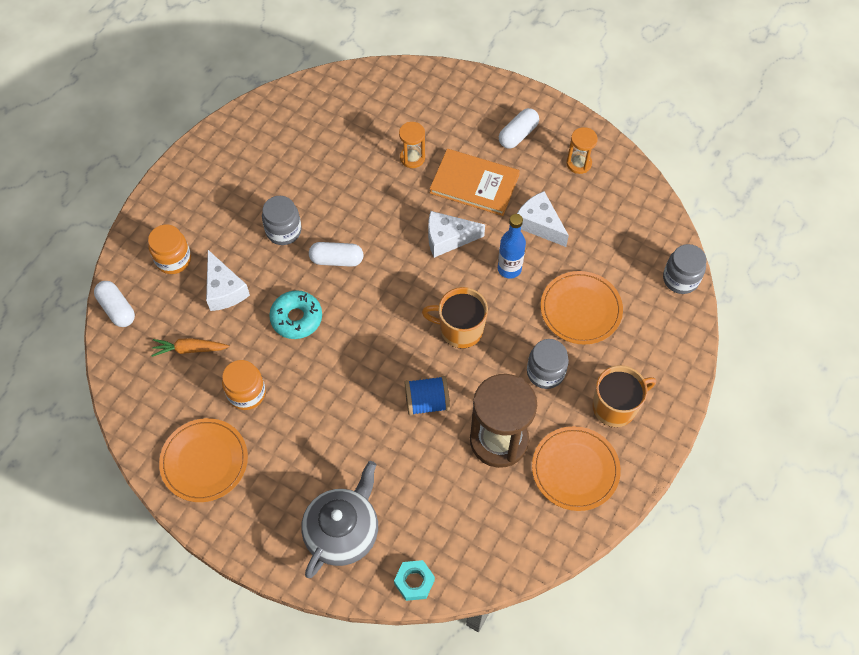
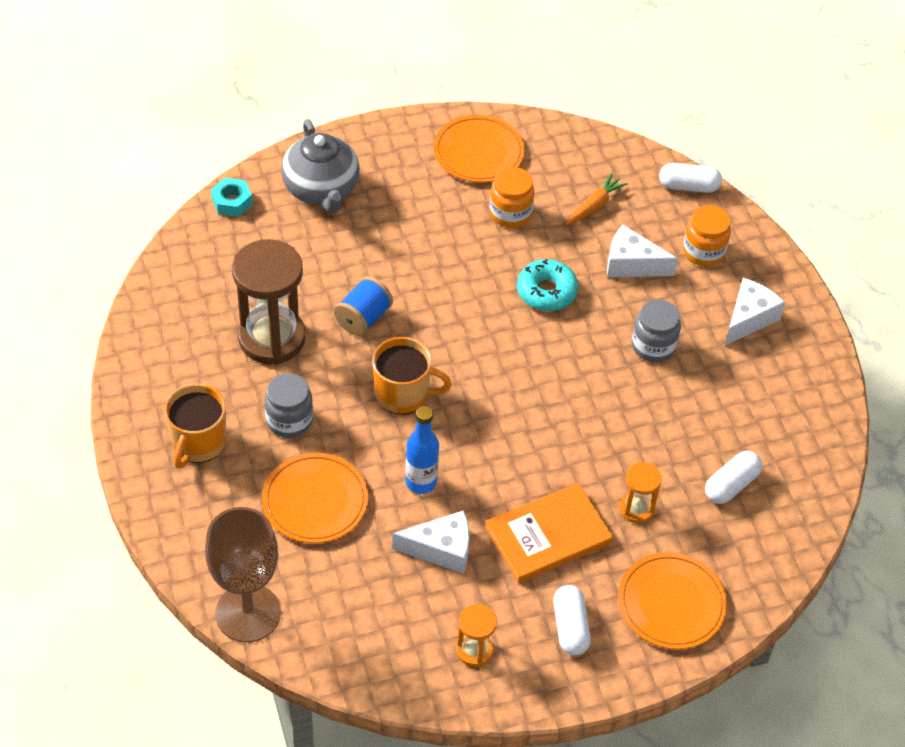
camera: 130 degrees right, 10 degrees down
(337, 260) = (578, 361): white capsule -> white capsule (731, 485)
(448, 239) = (508, 461): white cheese -> white cheese (748, 318)
(460, 329) = (403, 394): orange mug -> orange mug turned 45 degrees clockwise
(575, 469) = (184, 367): orange plate -> orange plate (671, 603)
(680, 279) = (248, 613): grey jar -> brown goblet

